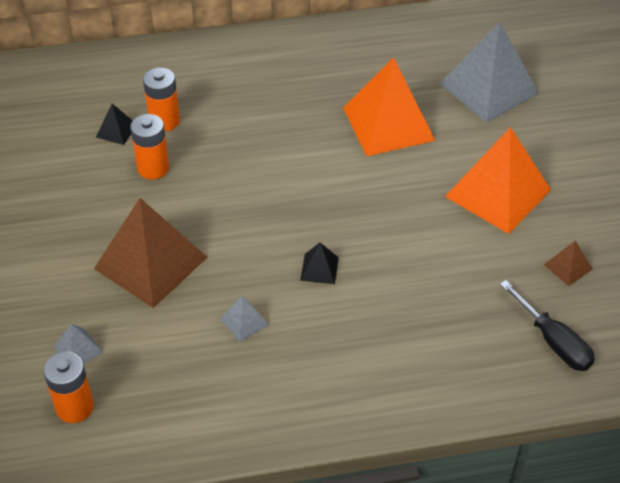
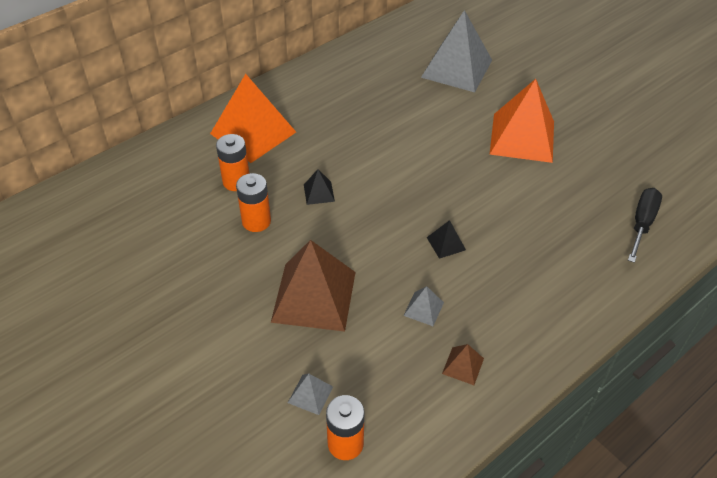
camera: 30 degrees left, 0 degrees up
(116, 130) = (202, 204): black pyramid -> black pyramid (319, 193)
(388, 124) = (408, 118): orange pyramid -> orange pyramid (253, 132)
(553, 341) = (642, 223): black screwdriver -> black screwdriver turned 90 degrees counterclockwise
(568, 267) = (608, 169): brown pyramid -> brown pyramid (463, 366)

